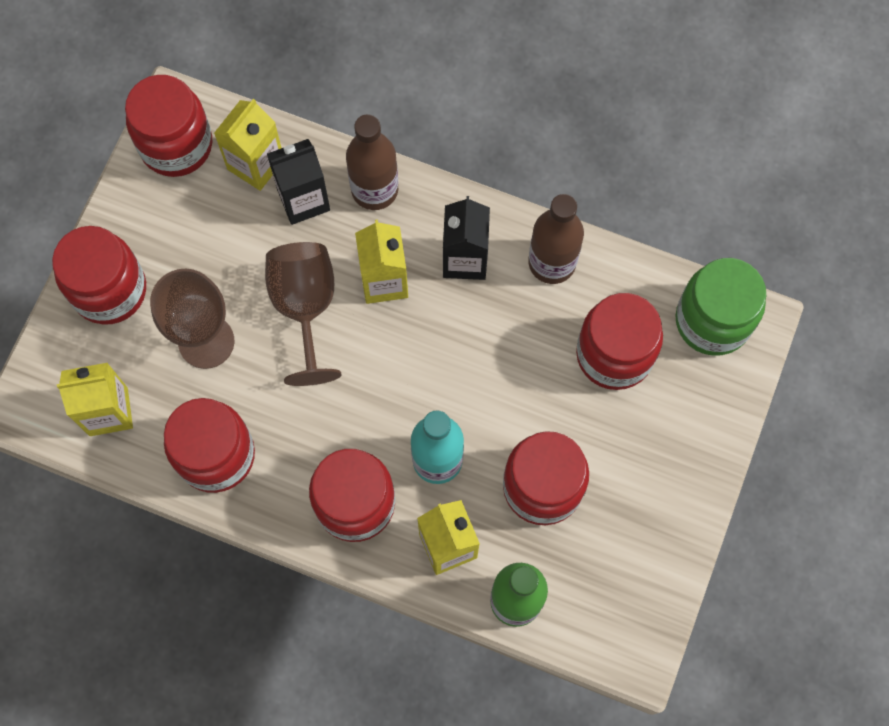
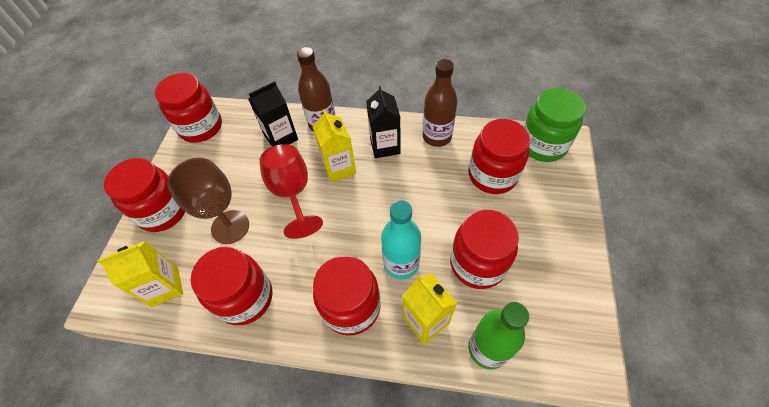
camera: 10 degrees left, 15 degrees down
(256, 164) = (250, 127): yellow carton -> none
(305, 307) = (292, 193): brown goblet -> red goblet

